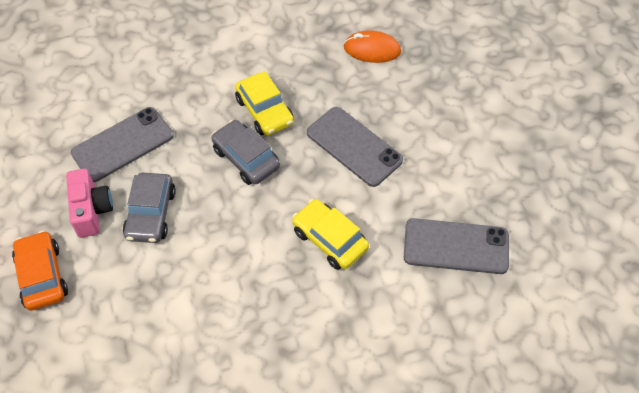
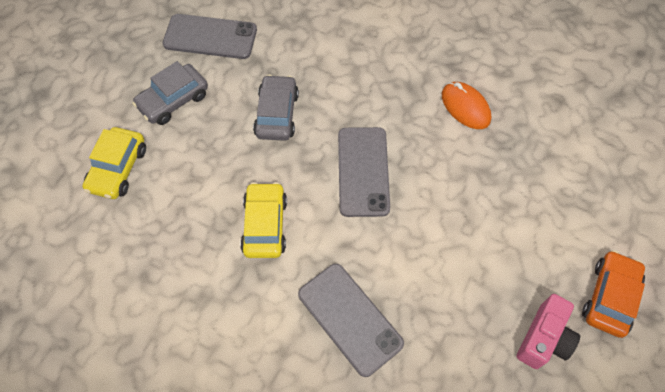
camera: 45 degrees right, 5 degrees up
(42, 276) = (68, 85): orange car -> orange car (609, 297)
(91, 210) = (142, 67): pink camera -> pink camera (544, 339)
(265, 111) = (329, 90): yellow car -> yellow car (118, 169)

